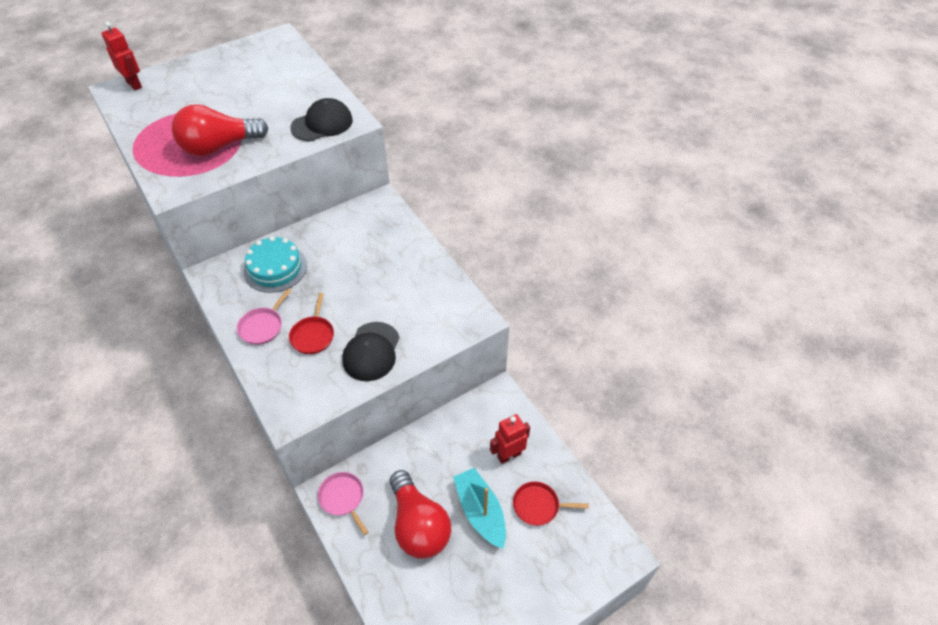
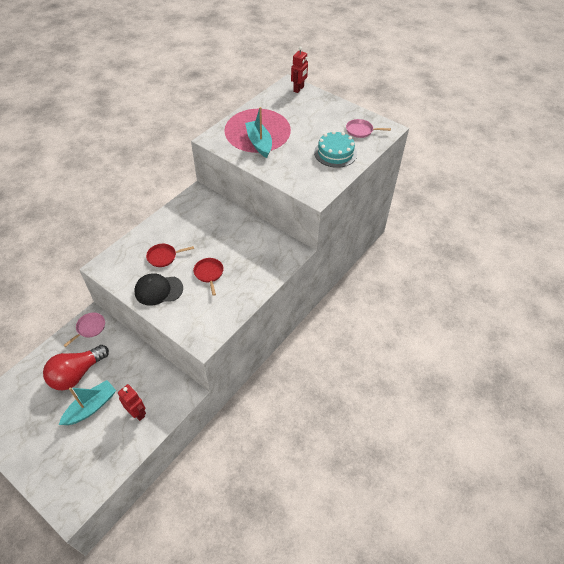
camera: 70 degrees right, 0 degrees up
(219, 146) = (259, 143): red light bulb -> turquoise boat
(262, 326) = (164, 231): pink pan -> pink pan (361, 131)
(275, 268) = (212, 220): turquoise cake -> turquoise cake (335, 153)
(322, 124) = (305, 181): black cap -> none
(538, 506) = (101, 443): red pan -> red pan (209, 273)

